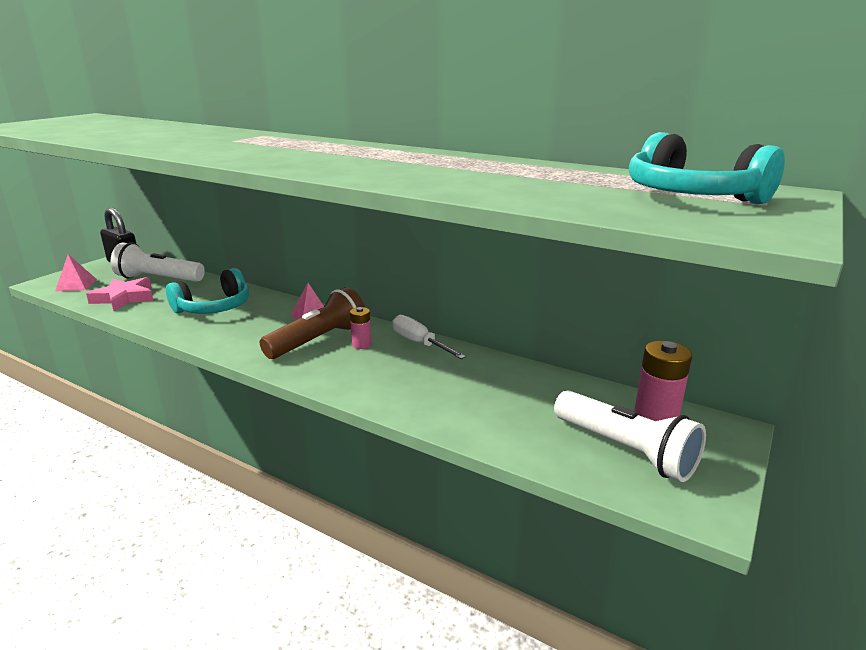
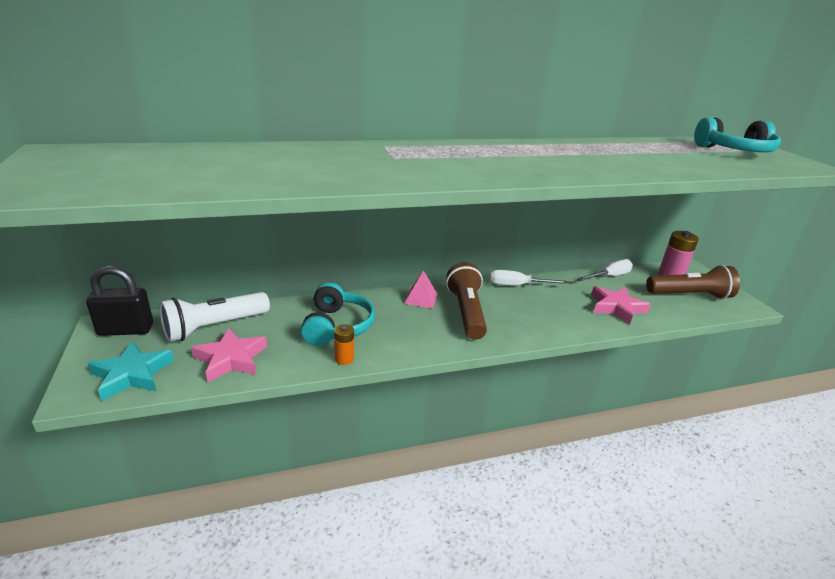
camera: 50 degrees left, 5 degrees up
(76, 285) = (132, 374): pink pyramid -> turquoise star
(168, 327) = (344, 359): none -> orange battery
(361, 344) = (493, 302): pink battery -> none
(476, 408) = (616, 307): none -> pink star
(555, 382) = (609, 276): none -> white screwdriver
(625, 450) = (690, 295): white flashlight -> brown flashlight

